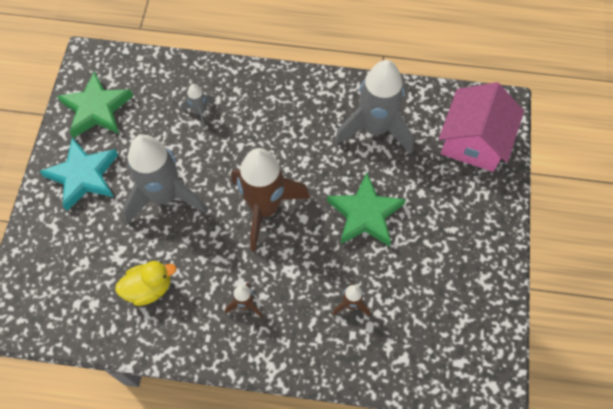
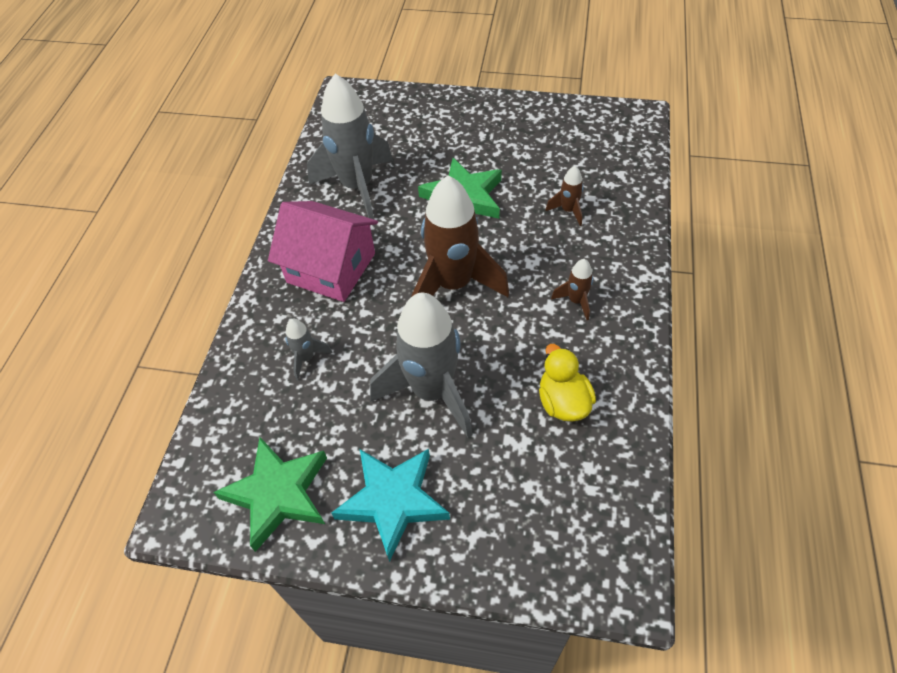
camera: 85 degrees left, 10 degrees down
(474, 141) = (383, 114): pink house -> pink house (331, 268)

